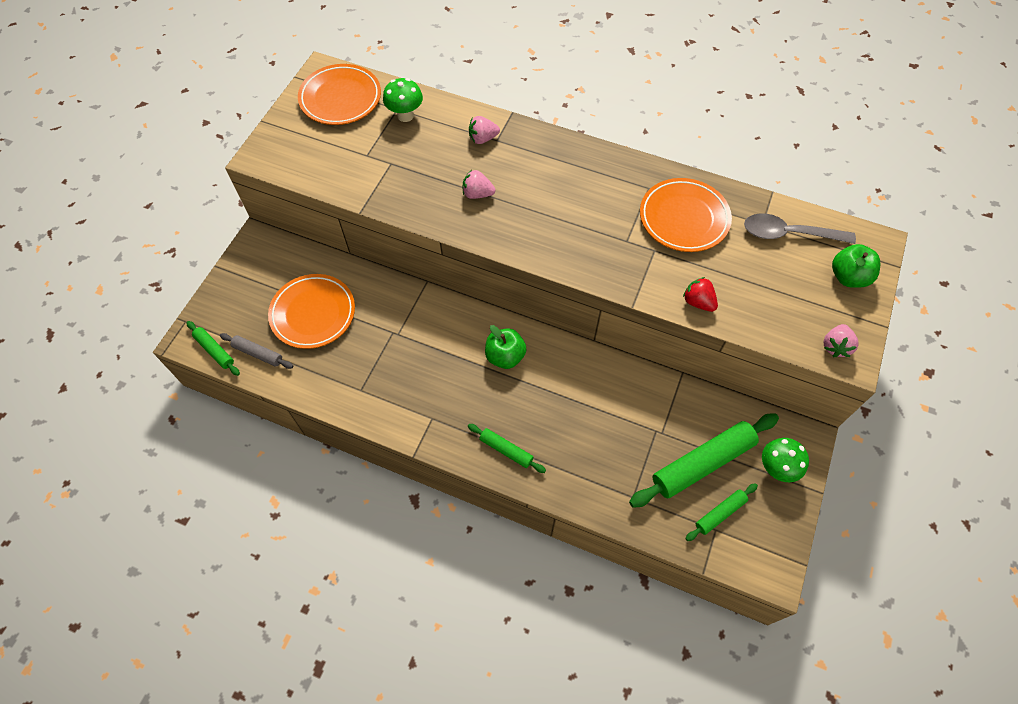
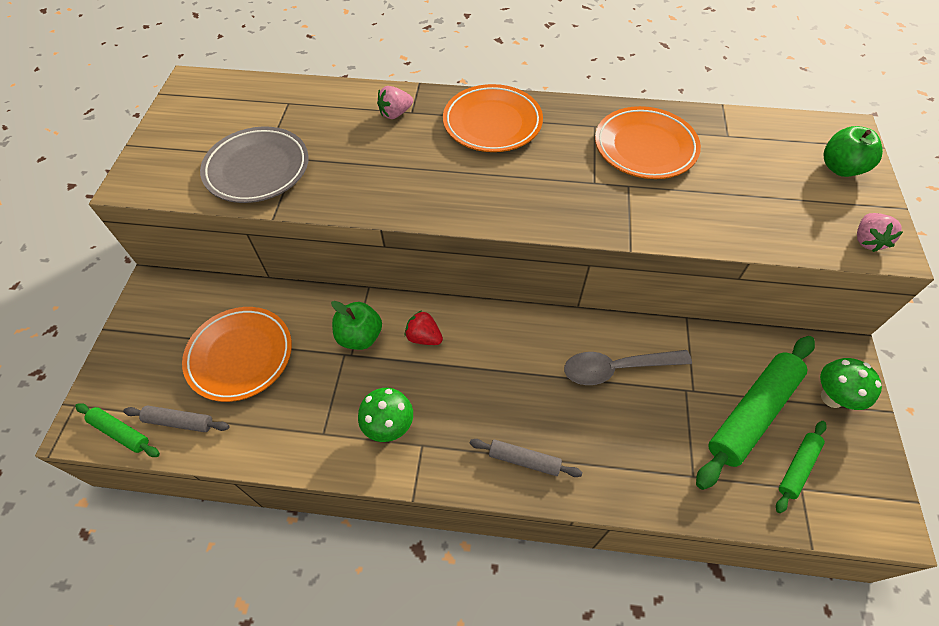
camera: 15 degrees left, 5 degrees down
(340, 99) = (219, 105): orange plate -> orange plate (492, 123)
(358, 166) = (257, 169): none -> grey plate
(405, 115) = (300, 108): green mushroom -> green mushroom (389, 427)
(477, 194) = (408, 169): pink strawberry -> none
(505, 356) = (485, 349): green apple -> green apple (360, 337)
(506, 450) = (524, 460): green rolling pin -> grey rolling pin
(698, 302) = (700, 228): red strawberry -> red strawberry (424, 337)
(789, 234) = (759, 139): grey spoon -> grey spoon (617, 368)

